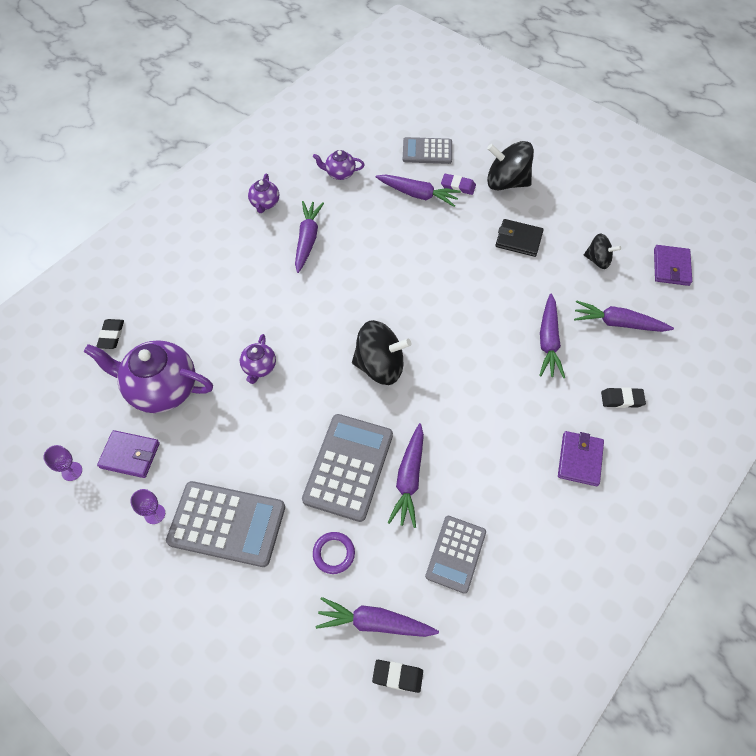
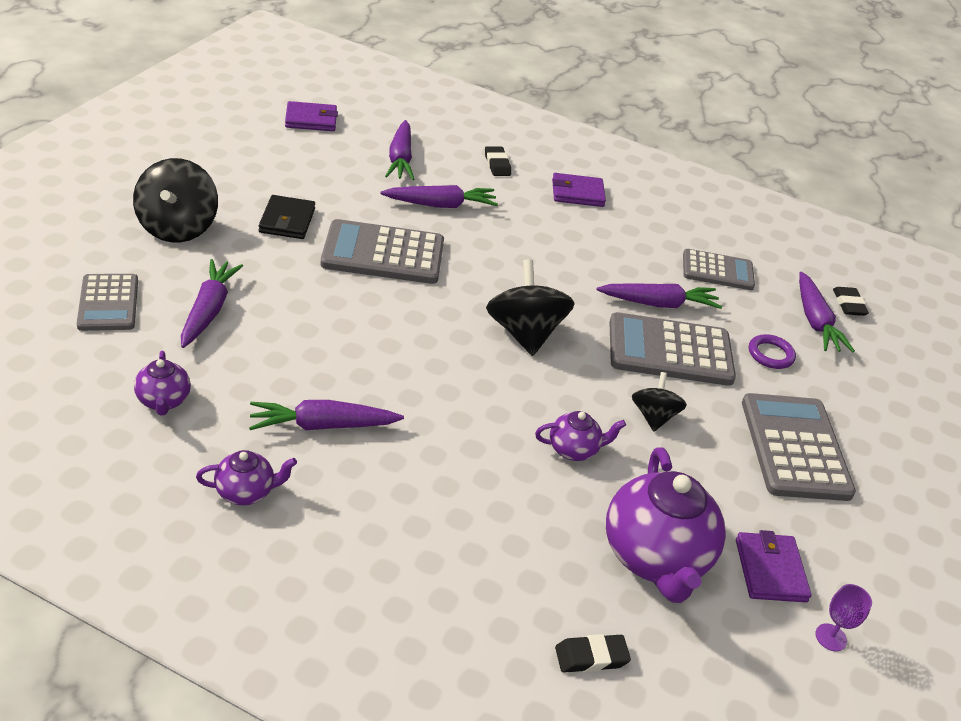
camera: 110 degrees left, 20 degrees down
(154, 514) = (826, 521): purple goblet -> none
(458, 186) = (188, 271): purple eraser -> none
(478, 292) = (383, 254): none -> grey calculator
(598, 260) = (310, 165): black spinning top -> black spinning top (653, 416)

